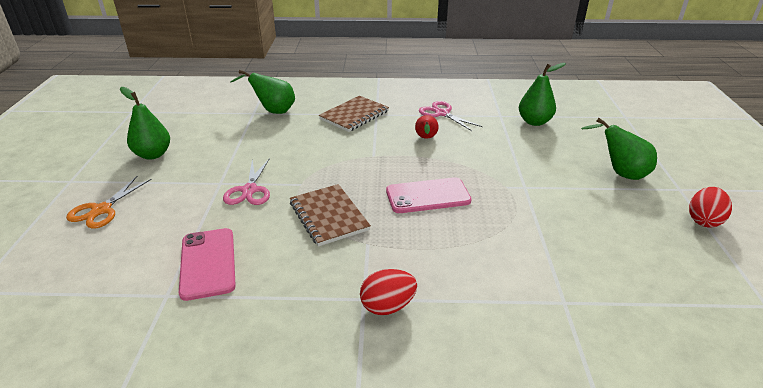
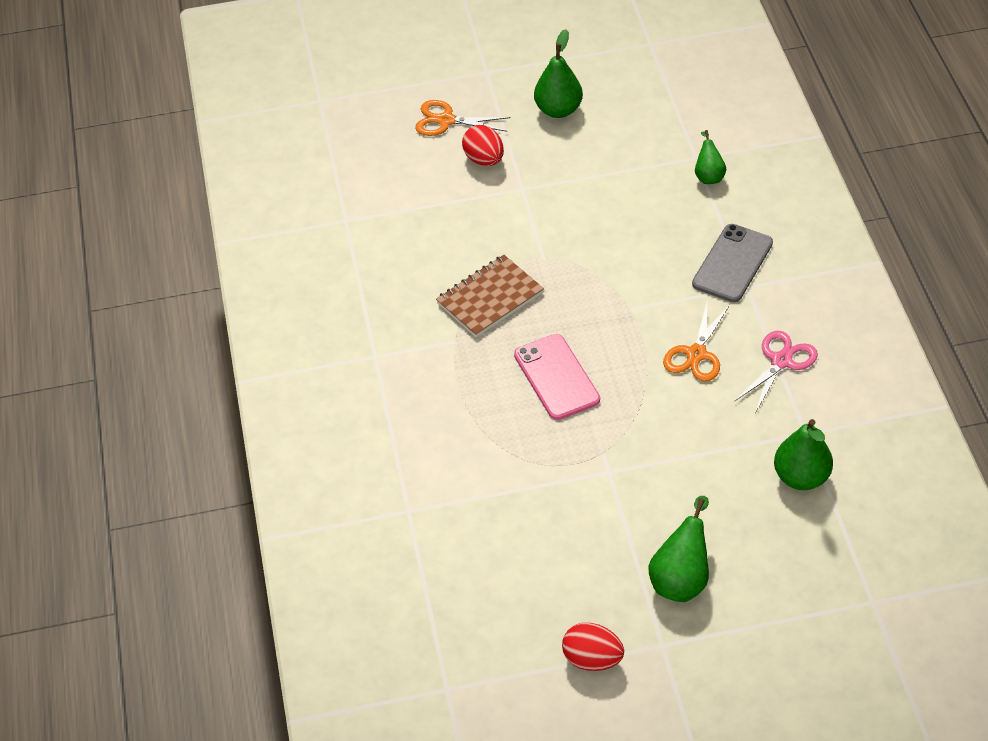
camera: 80 degrees right, 15 degrees up
(208, 263) = (392, 231): pink phone -> none
(249, 190) = (516, 218): pink scissors -> none
(273, 111) = (708, 176): green pear -> green pear, size x0.62
(354, 115) = (732, 263): brown notebook -> grey phone
(387, 306) = (369, 375): red egg -> red egg (484, 159)
(426, 138) = (696, 354): red pear -> orange scissors

